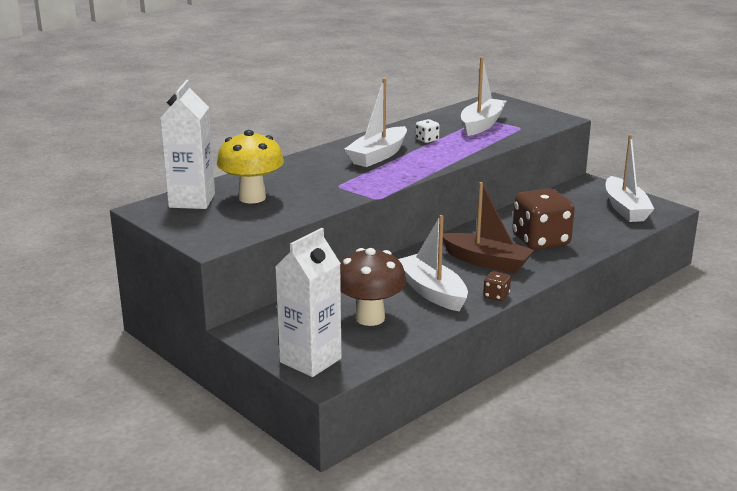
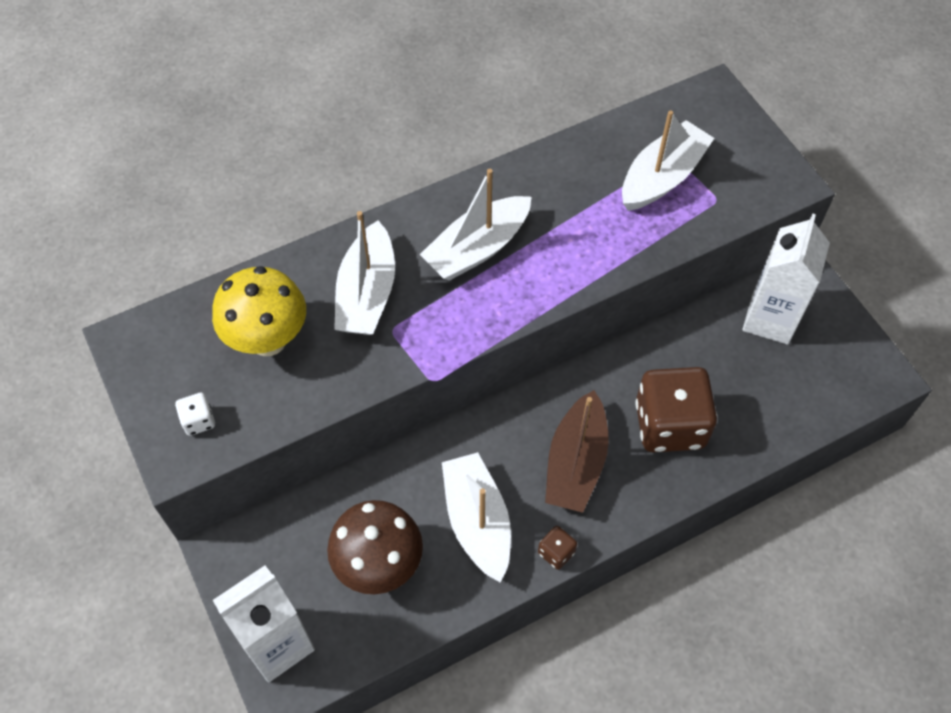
camera: 15 degrees right, 35 degrees up
(192, 201) = (189, 330): white carton -> white carton (770, 319)
(427, 140) = (564, 212): white dice -> white dice (198, 421)
(486, 262) = (575, 463): brown boat -> brown boat turned 60 degrees clockwise
(625, 208) = (825, 363): white boat -> white boat (367, 293)

